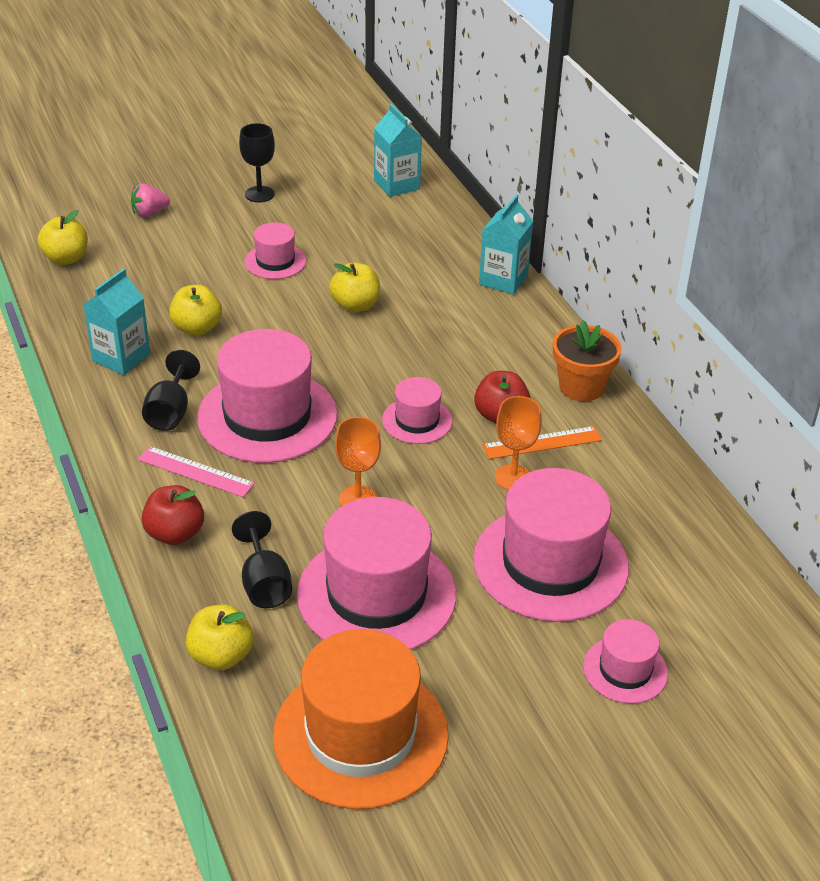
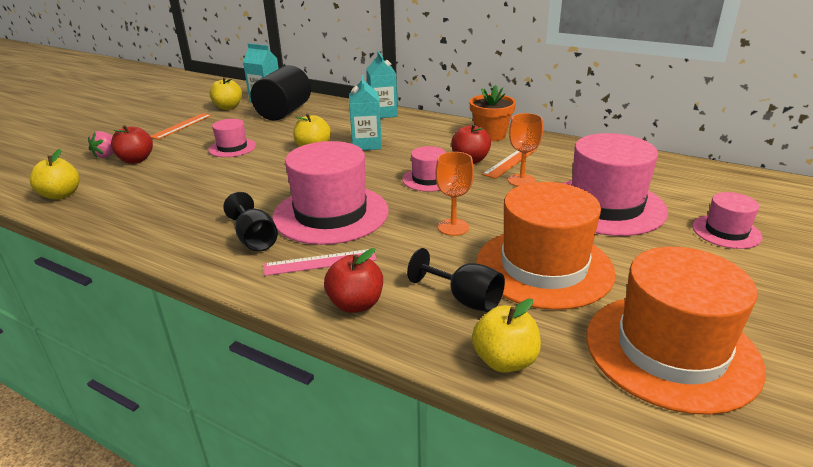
camera: 35 degrees left, 10 degrees down
(121, 358) = (175, 227): turquoise carton -> turquoise carton (366, 144)
(168, 235) = (136, 160): none -> red apple
(197, 328) = (217, 192): yellow apple -> yellow apple (228, 107)
(259, 194) = (181, 126): black goblet -> orange ruler
(376, 594) = (544, 267): pink hat -> orange hat
(392, 221) = (284, 112): none -> black cylinder

